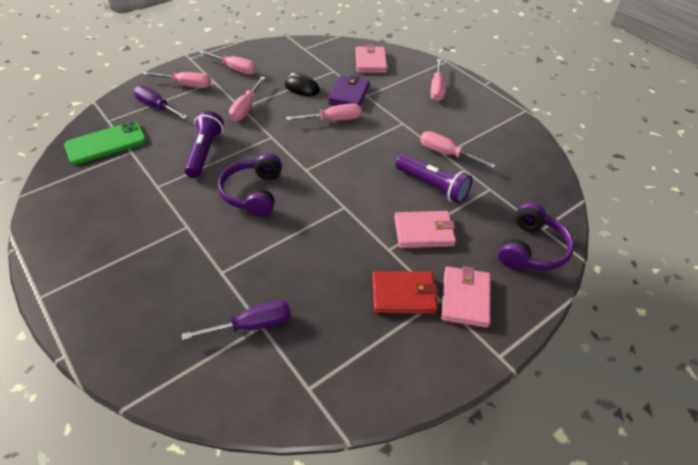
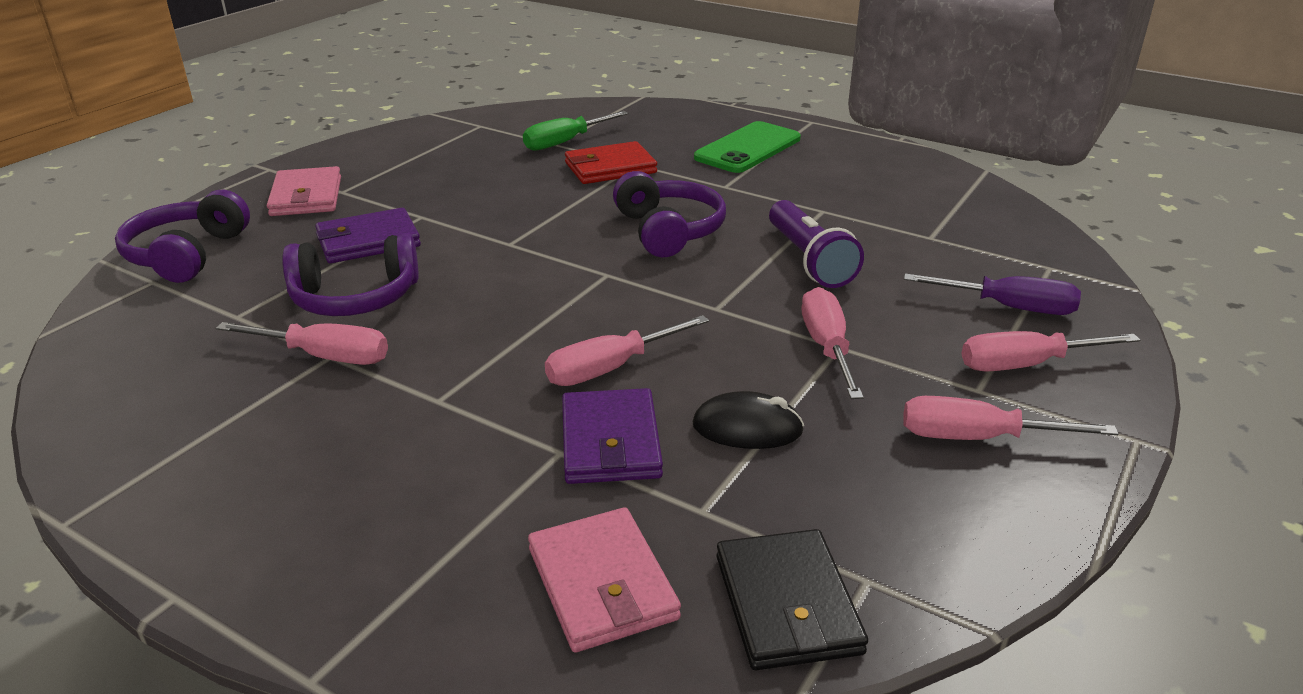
camera: 160 degrees right, 15 degrees down
(106, 143) = (988, 238): green phone -> green phone (748, 148)
(252, 325) = (565, 142): purple screwdriver -> green screwdriver
(328, 49) = (787, 604): none -> black wallet
(403, 295) = (391, 186): red wallet -> red wallet (610, 168)
(424, 232) = (368, 241): pink wallet -> purple wallet
(433, 186) = (355, 297): purple flashlight -> purple headphones
(437, 89) = (349, 529): pink screwdriver -> none

